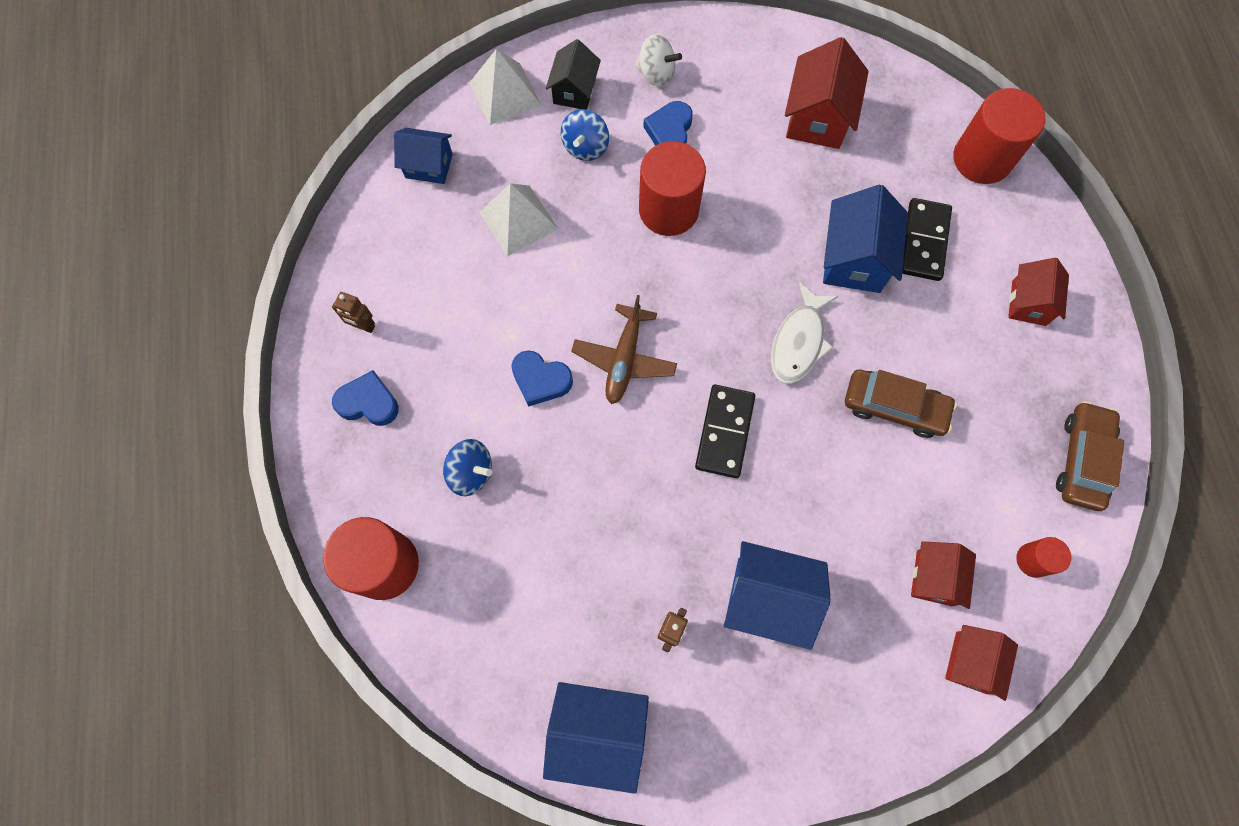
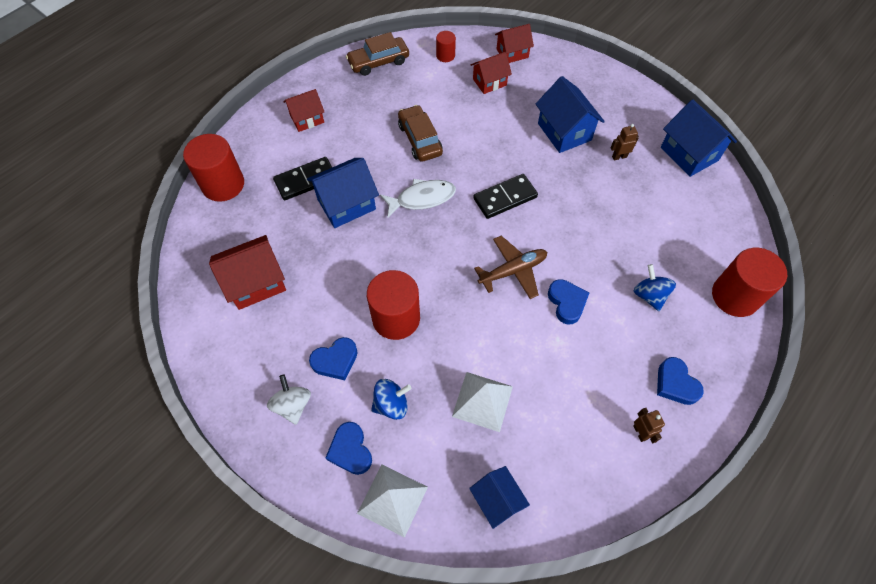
camera: 130 degrees left, 10 degrees down
(574, 91) = (350, 450): black house -> blue heart

